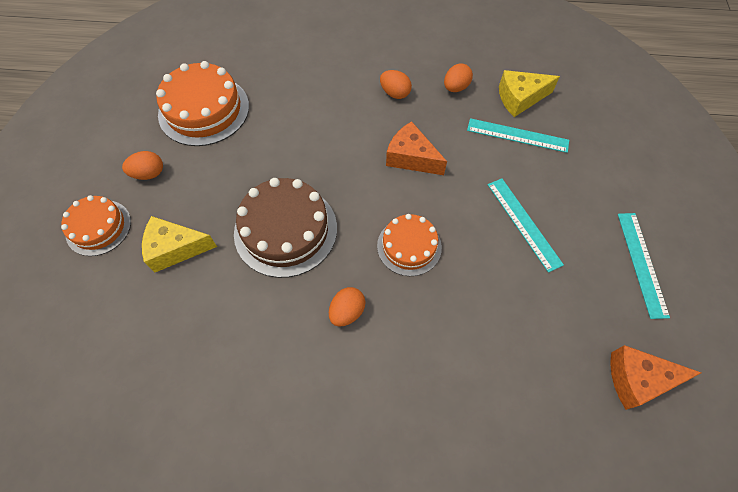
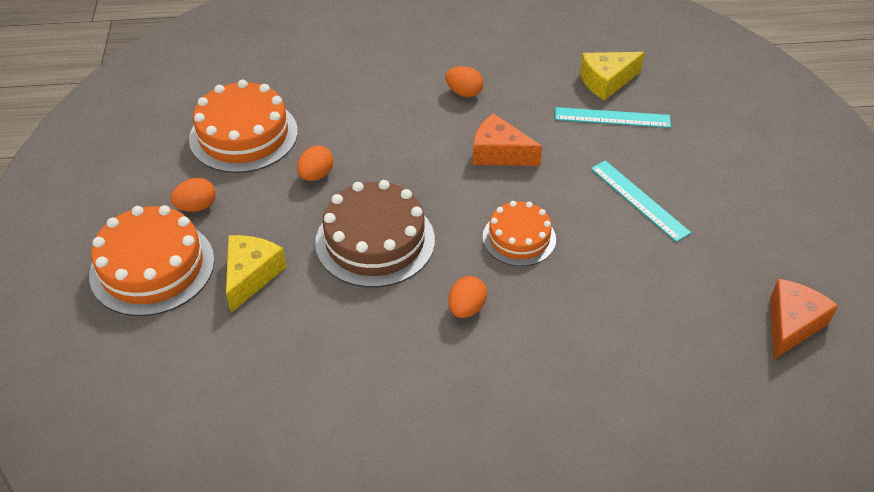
camera: 10 degrees left, 15 degrees down
(98, 227) = (152, 267): orange cake -> orange cake, size x1.62
(175, 249) = (251, 276): yellow cheese -> yellow cheese turned 120 degrees clockwise
(455, 88) = (532, 79): orange egg -> orange egg (316, 175)
(637, 379) = (791, 325): orange cheese -> orange cheese turned 135 degrees clockwise
(641, 263) = (772, 220): turquoise ruler -> none

